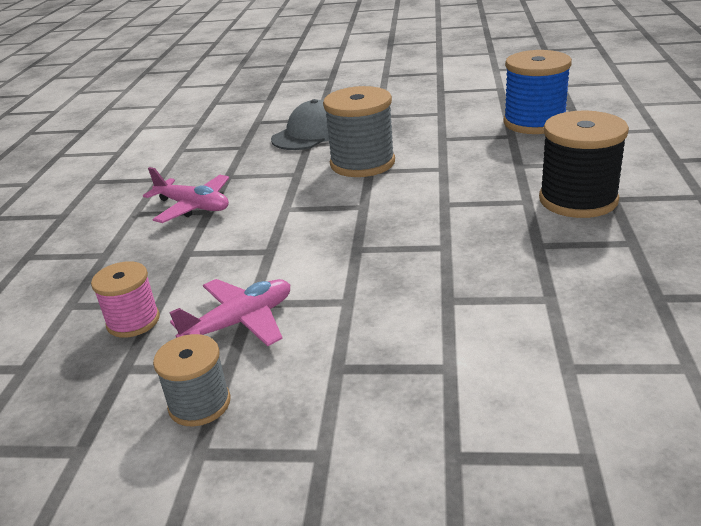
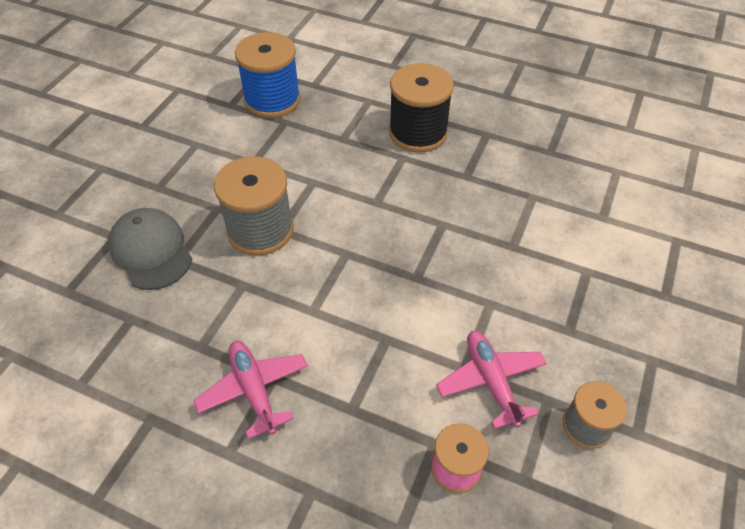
camera: 75 degrees left, 20 degrees up
(193, 207) = (254, 390): pink plane -> pink plane turned 75 degrees counterclockwise

